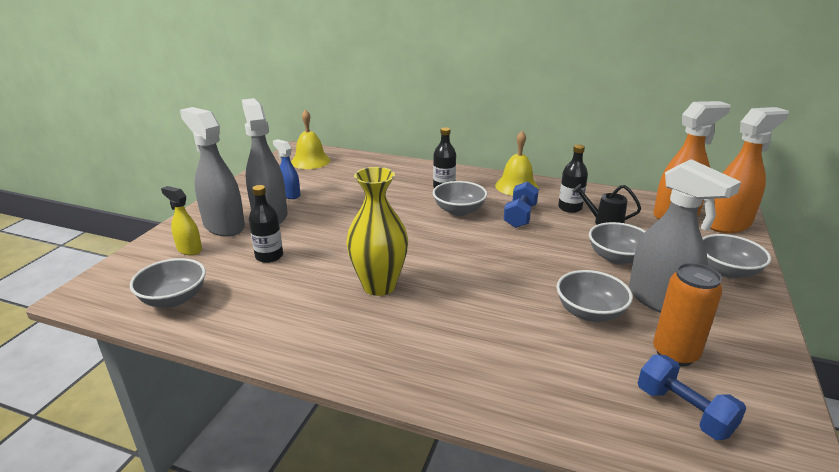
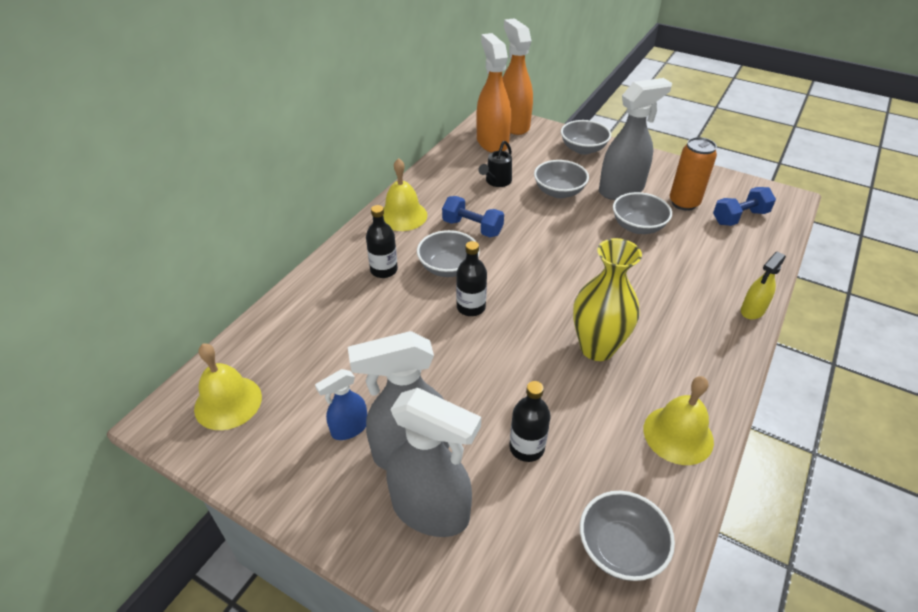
camera: 80 degrees left, 15 degrees up
(189, 249) = (495, 550): yellow spray bottle -> yellow spray bottle (752, 310)
(223, 226) = (431, 510): grey spray bottle -> grey spray bottle turned 120 degrees counterclockwise
(276, 331) = (678, 435): none -> yellow bell
(570, 208) = (463, 193): black bottle -> black bottle (471, 307)

